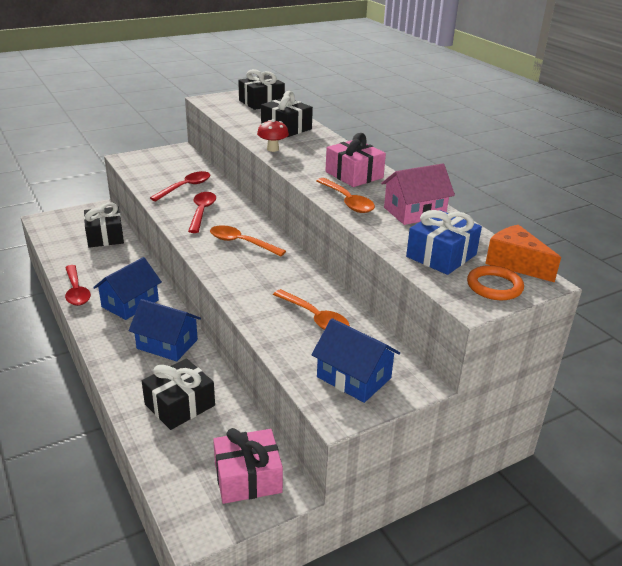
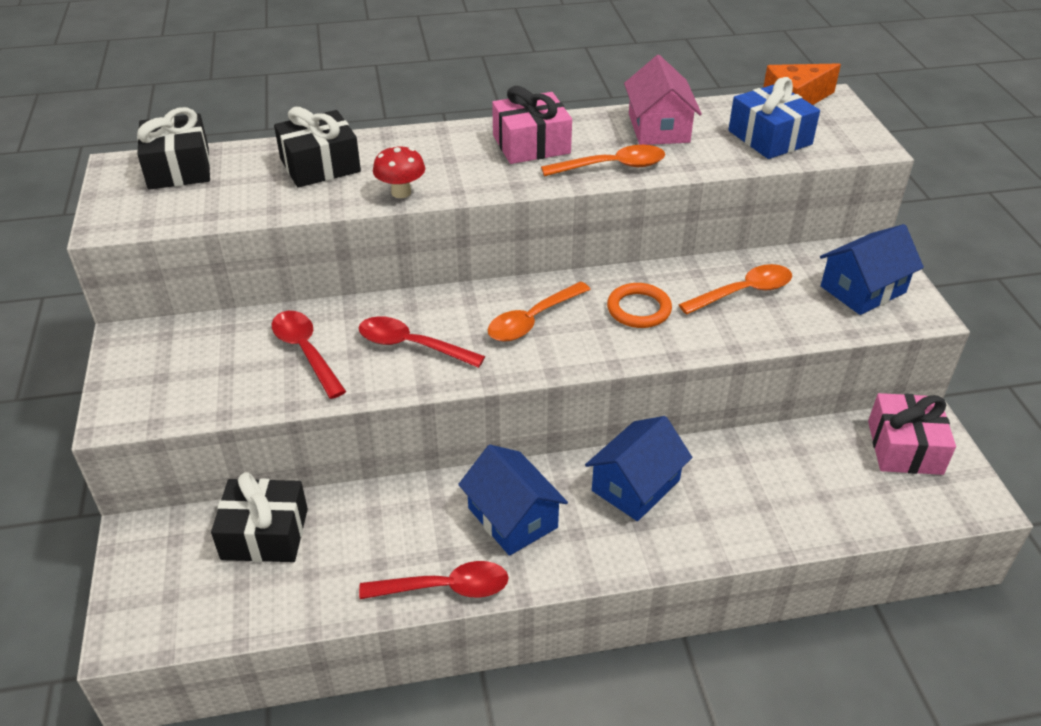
camera: 70 degrees left, 10 degrees up
(180, 405) = (772, 489): black gift -> none
(494, 286) = (838, 125): orange ring -> orange ring (639, 309)

